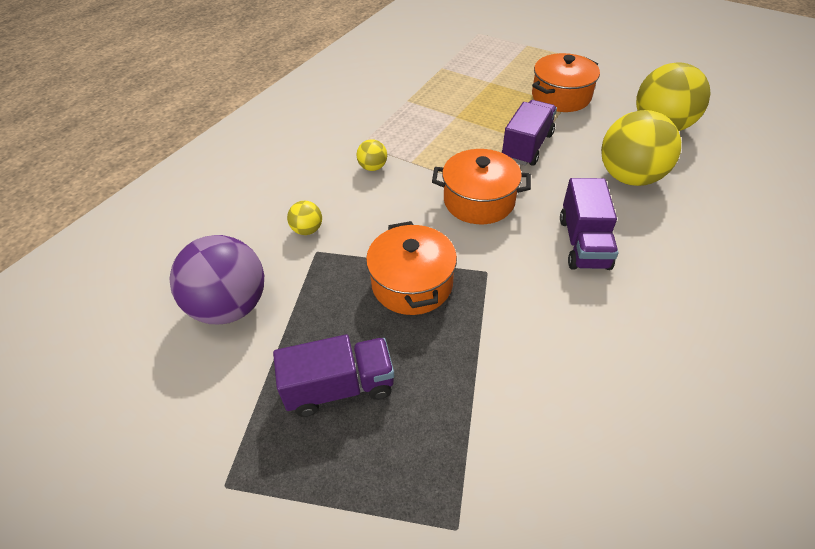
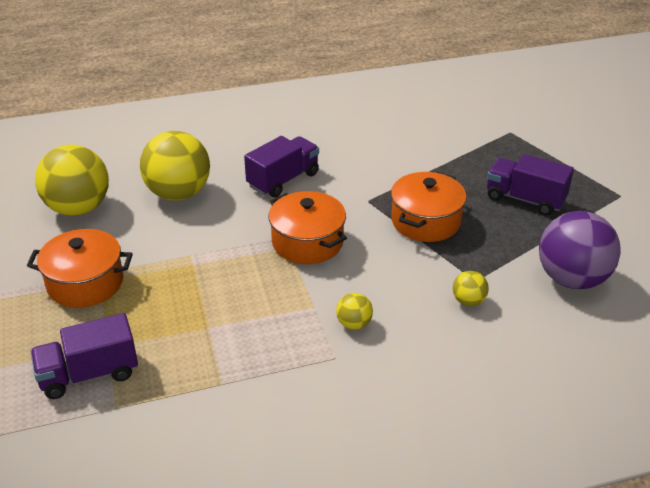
camera: 140 degrees left, 10 degrees down
(527, 146) = (201, 258): purple truck -> purple truck (89, 374)

